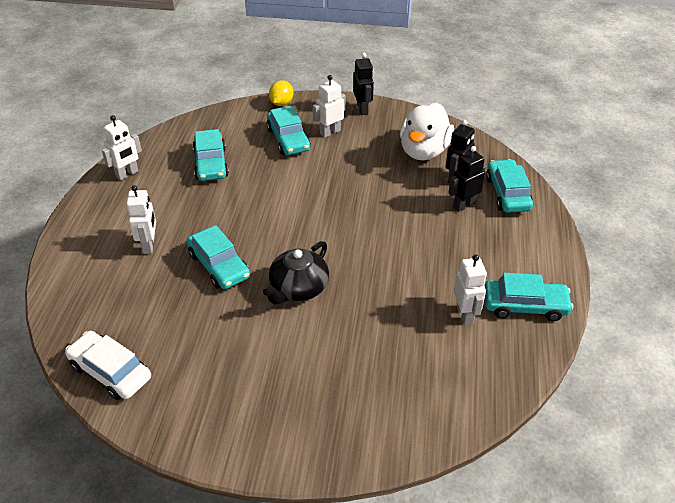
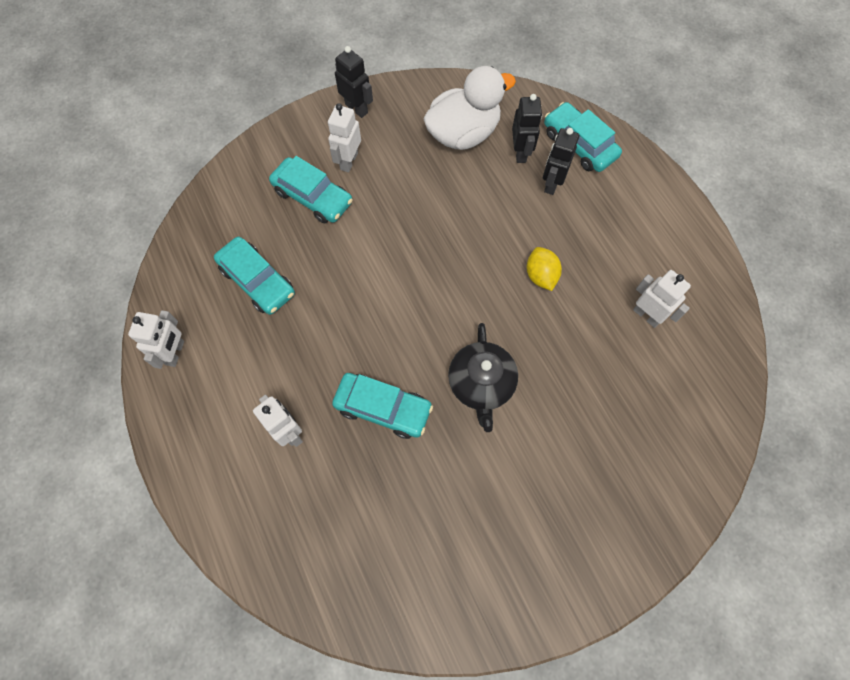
camera: 35 degrees left, 25 degrees up
(110, 372) = (389, 604): white car -> none
(281, 103) = (261, 148): yellow lemon -> yellow lemon (541, 275)
(424, 151) = (463, 133): white duck -> white duck turned 105 degrees counterclockwise
(525, 306) = (686, 272): turquoise car -> none

